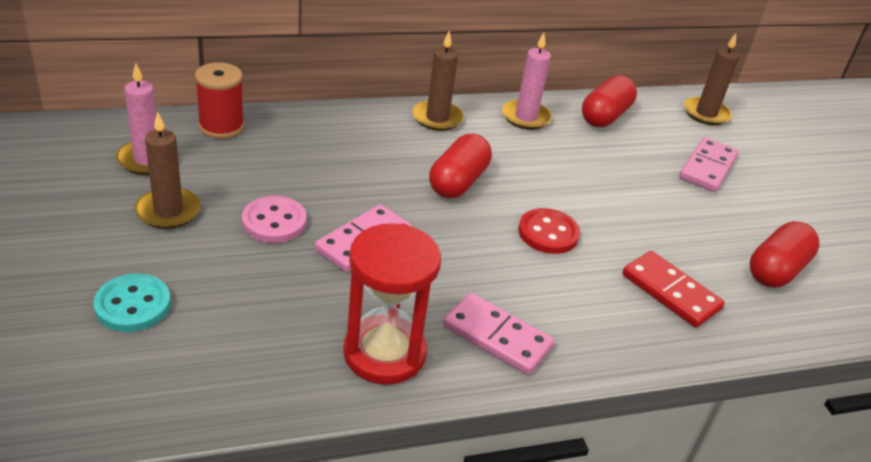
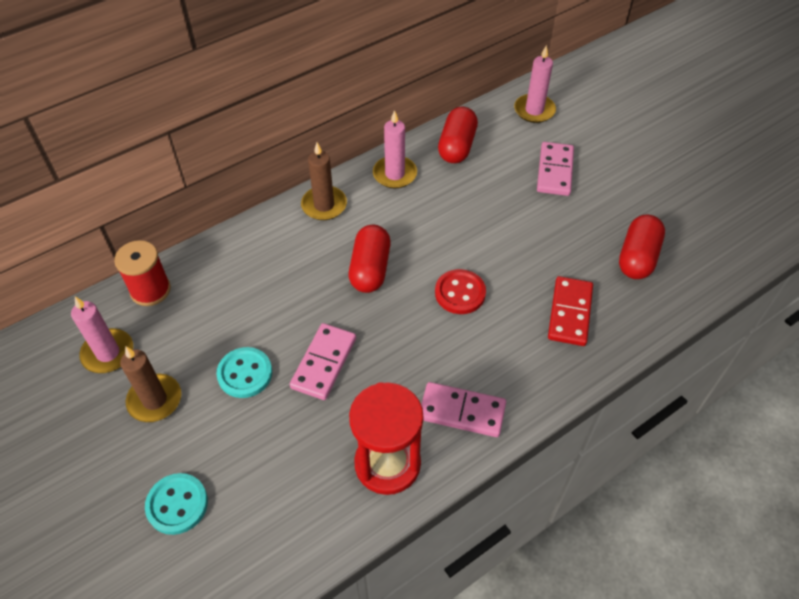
camera: 15 degrees left, 15 degrees up
(274, 222) = (245, 374): pink button -> turquoise button
(670, 292) = (569, 313): red domino -> red domino turned 75 degrees clockwise
(706, 113) = (534, 110): brown candle -> pink candle

